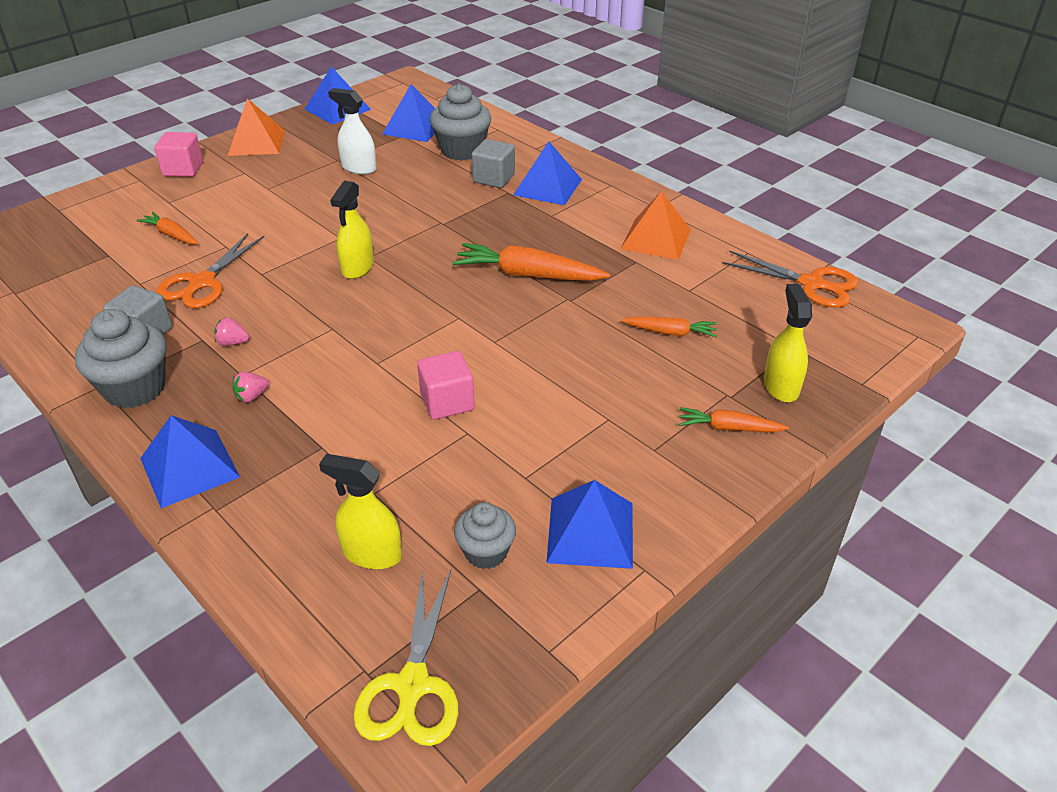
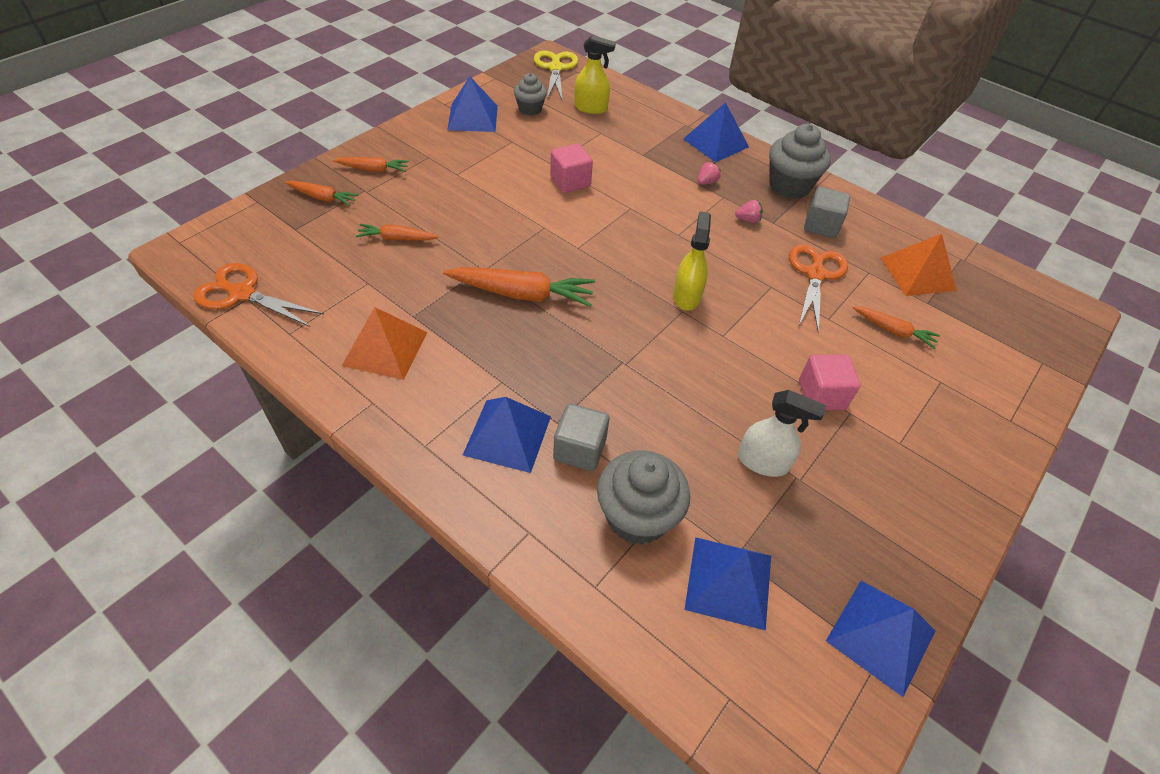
camera: 170 degrees right, 10 degrees up
(183, 169) = (979, 444): pink cube -> pink cube (821, 395)
(256, 142) = (936, 516): orange pyramid -> orange pyramid (917, 273)
(781, 386) = (322, 198): yellow spray bottle -> orange carrot

